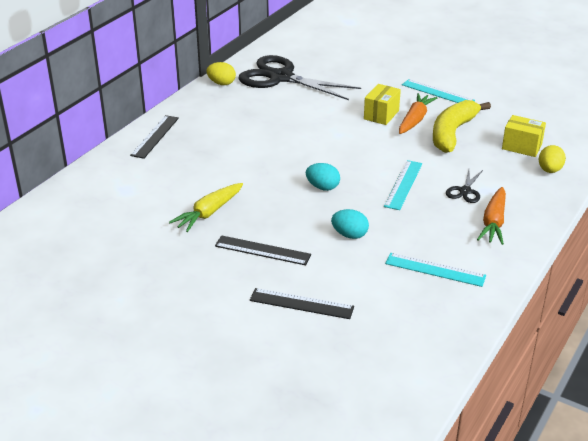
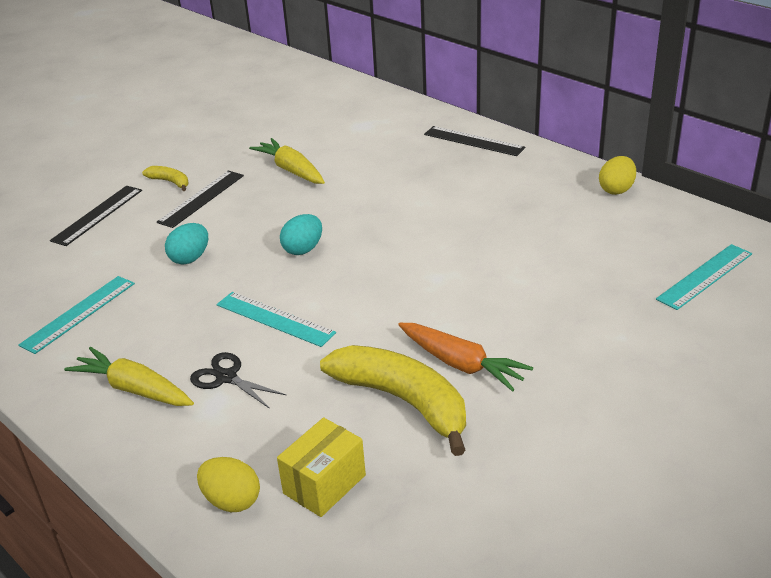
camera: 105 degrees right, 0 degrees up
(237, 275) = (170, 182): none -> yellow banana
(281, 77) = (634, 241): black scissors -> none
(381, 115) = (487, 328): yellow box -> none
(437, 92) = (560, 414): turquoise ruler -> turquoise ruler (705, 276)
(493, 222) = (134, 389): orange carrot -> yellow carrot

